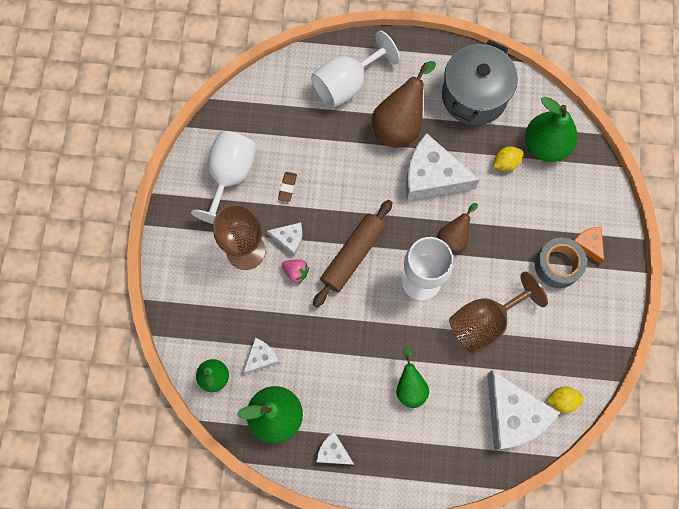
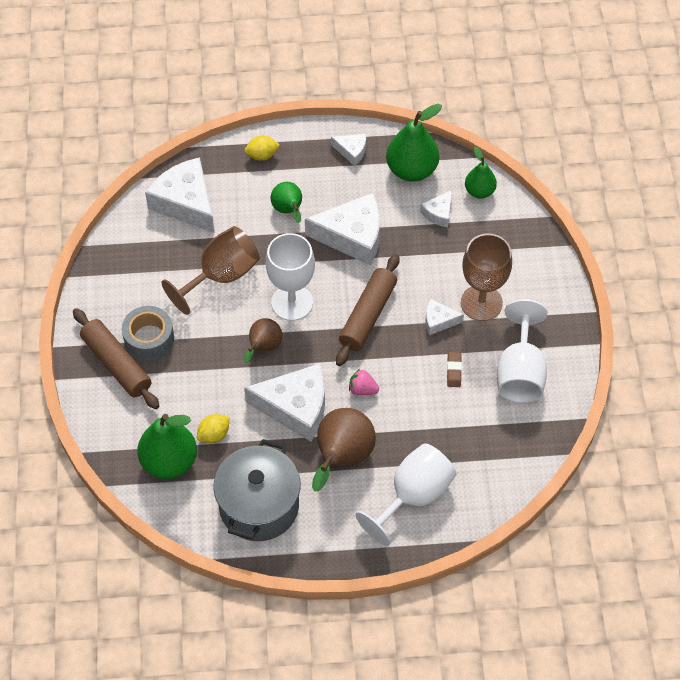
camera: 170 degrees right, 15 degrees down
(296, 272) = (423, 291): pink strawberry -> pink strawberry (362, 389)
(351, 345) = (352, 236): none -> white cheese
(562, 400) = (139, 221): yellow lemon -> yellow lemon (262, 155)
(588, 244) = (117, 364): orange cheese -> brown rolling pin

